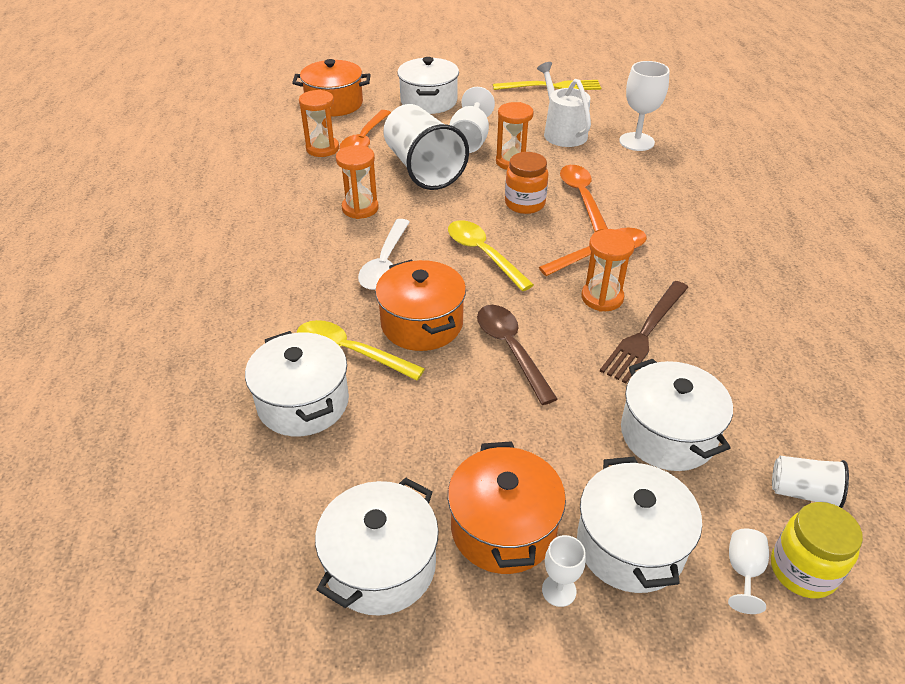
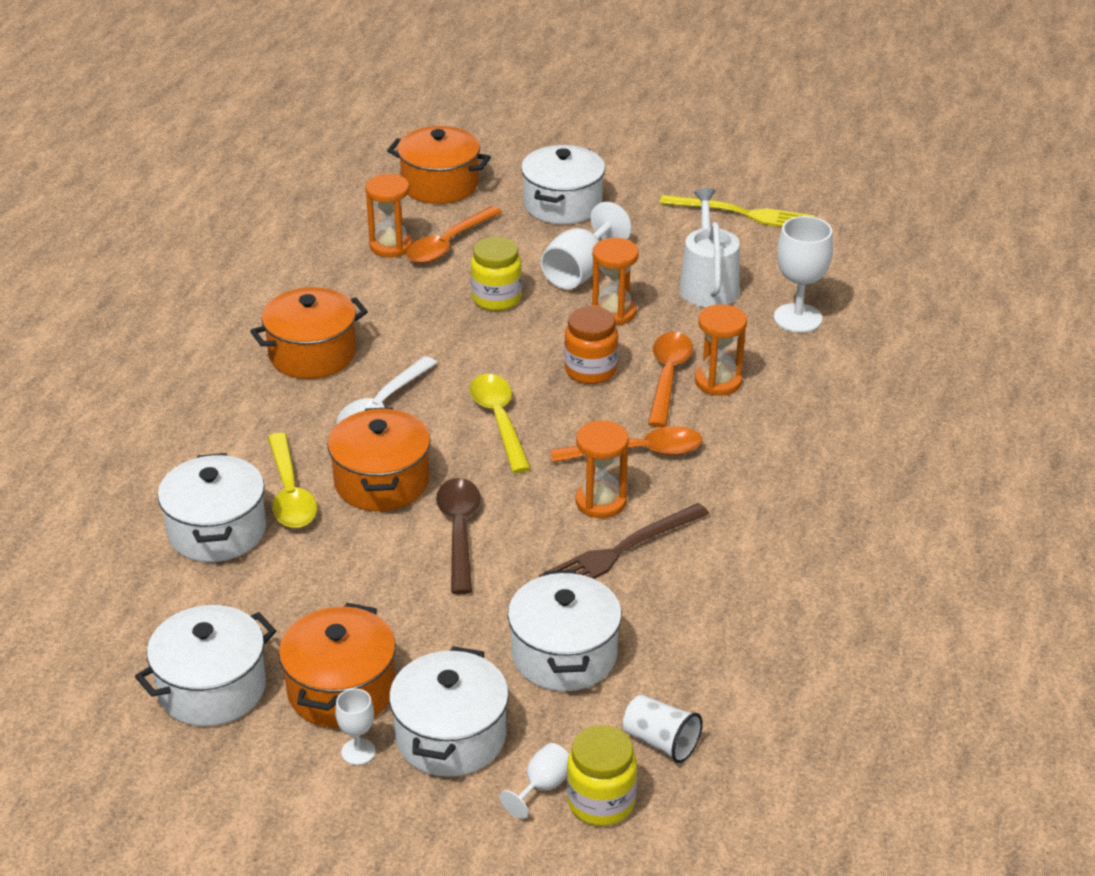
camera: 20 degrees right, 5 degrees down
(306, 236) = (312, 354): none -> orange pot
(350, 352) = (290, 493): yellow spoon -> yellow spoon turned 150 degrees counterclockwise
(360, 208) = (392, 333): orange hourglass -> orange hourglass (718, 381)
(423, 169) = (496, 298): white cup -> yellow jar

